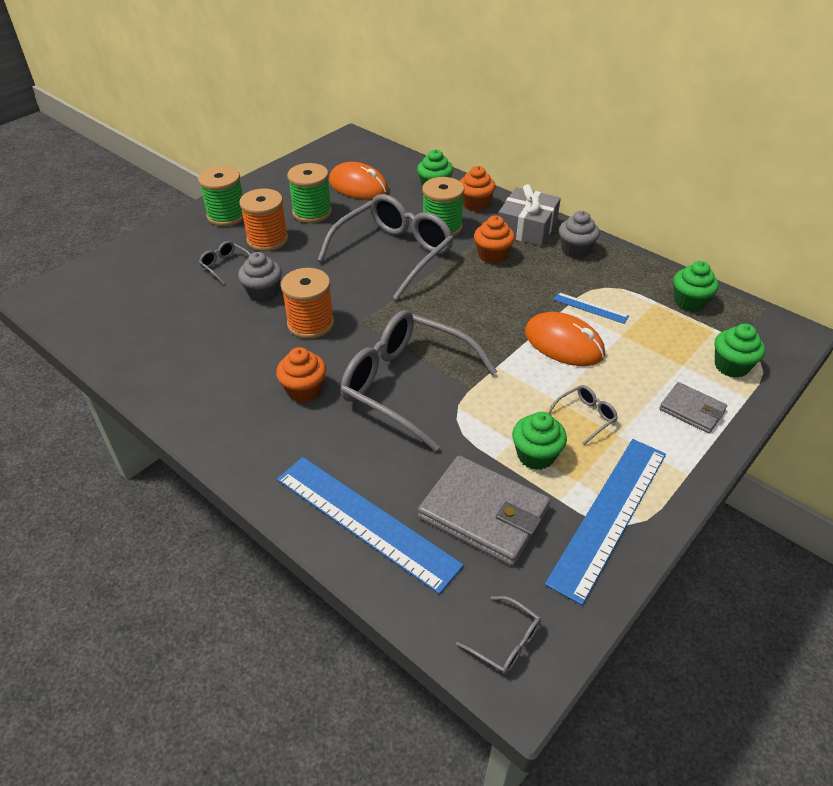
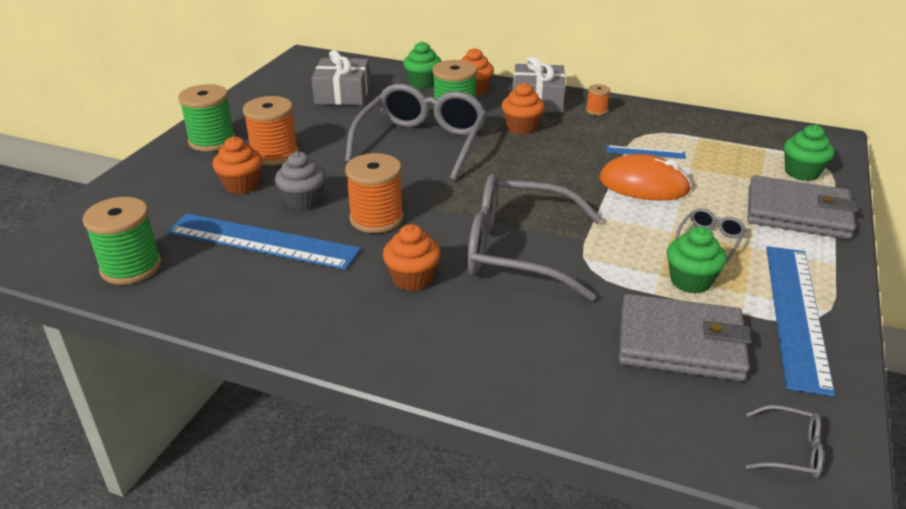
camera: 20 degrees left, 10 degrees down
(225, 266) = (241, 185): grey glasses -> orange cupcake
(312, 212) = (308, 123): green spool -> green spool (131, 267)
(358, 186) = (342, 94): orange mouse -> grey gift
(366, 521) = (567, 381): blue ruler -> blue ruler (262, 241)
(575, 250) = (596, 110): grey cupcake -> orange spool
(689, 302) = (727, 132): green cupcake -> none
(692, 410) = (797, 213): grey wallet -> grey wallet, size x1.77

